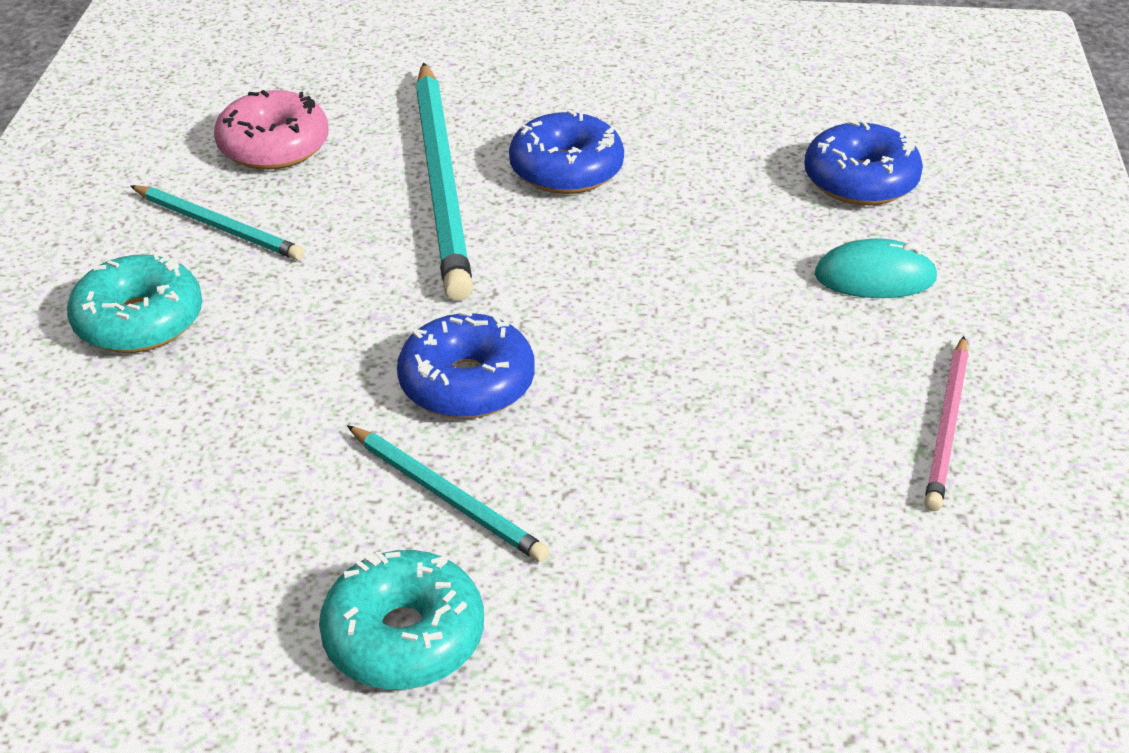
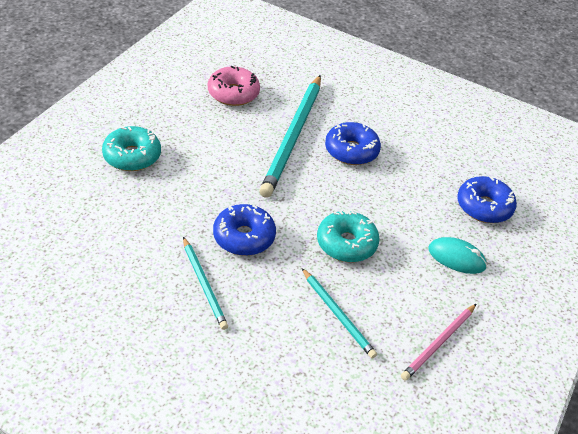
camera: 20 degrees right, 5 degrees up
(218, 226) = (188, 124): turquoise pencil -> turquoise pencil (338, 314)
(404, 637) = (150, 338): turquoise donut -> turquoise donut (346, 243)

